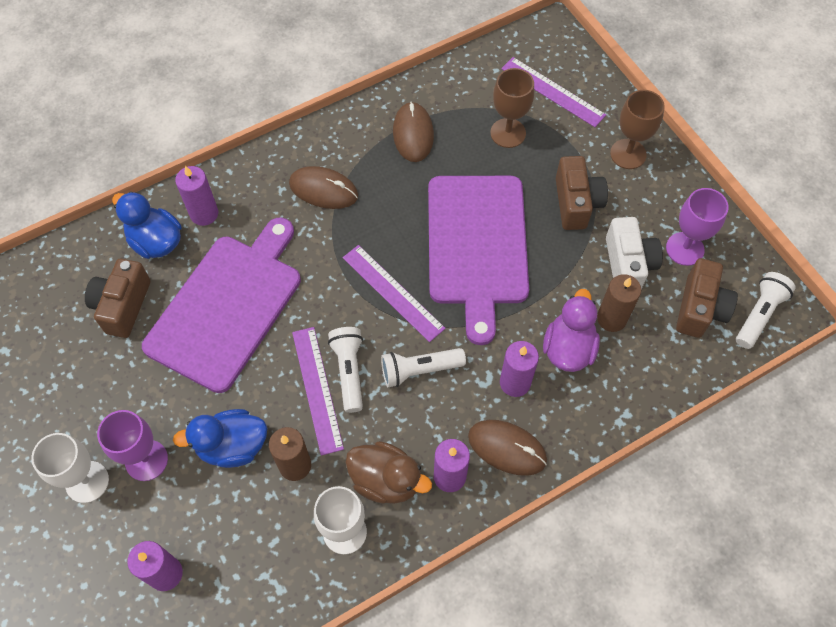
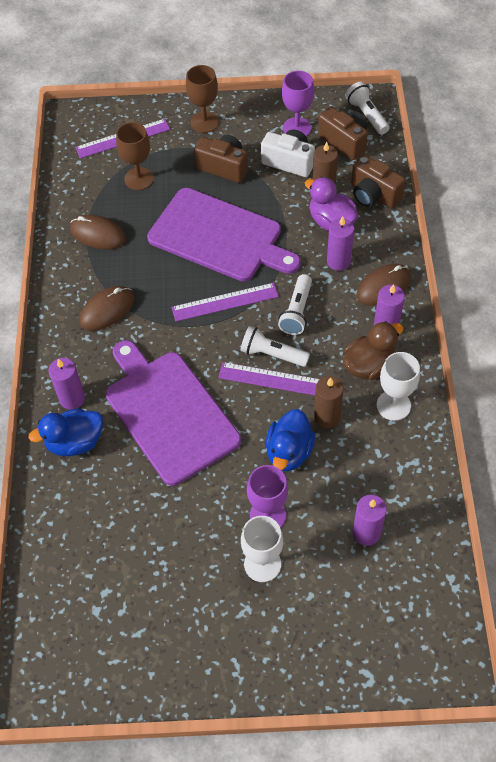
camera: 60 degrees left, 5 degrees down
(122, 306) = (120, 487): brown camera -> brown camera (373, 195)

